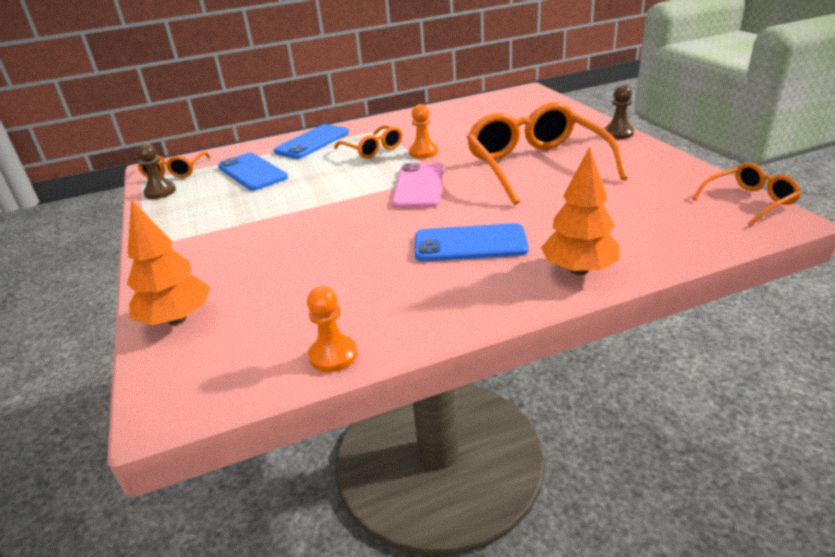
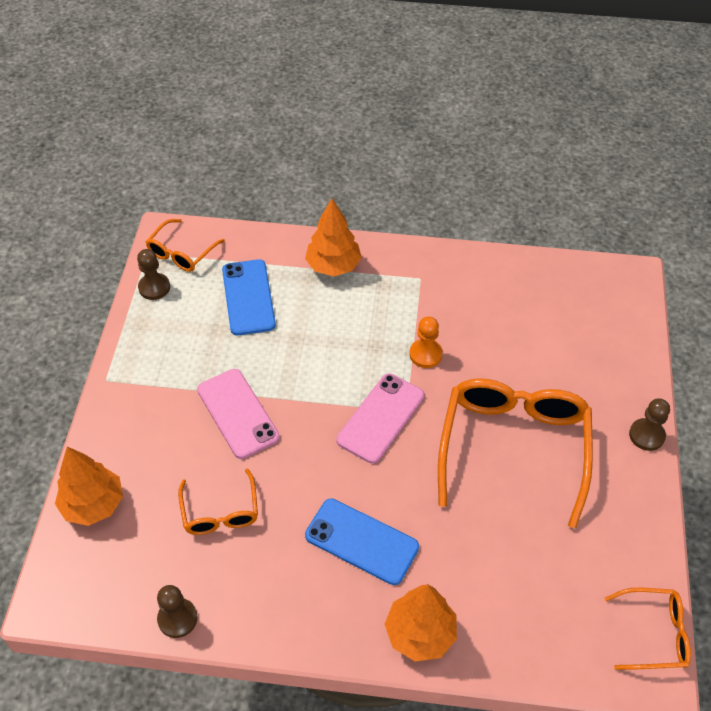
camera: 25 degrees right, 20 degrees up
(291, 222) = (238, 413): none -> pink phone
(312, 142) = (333, 266): blue phone -> orange tree
(333, 355) = (177, 618): orange pawn -> brown pawn
(372, 149) = (382, 317): orange glasses -> orange glasses (220, 512)

